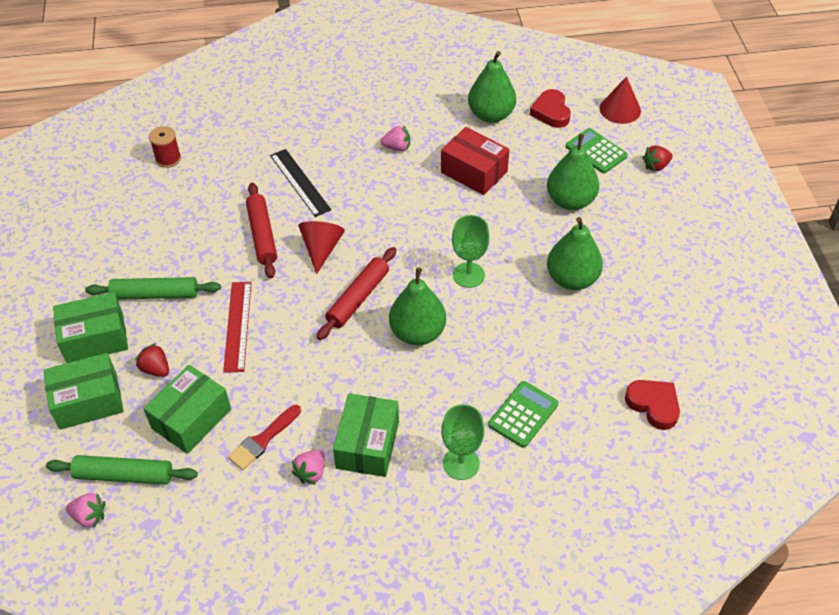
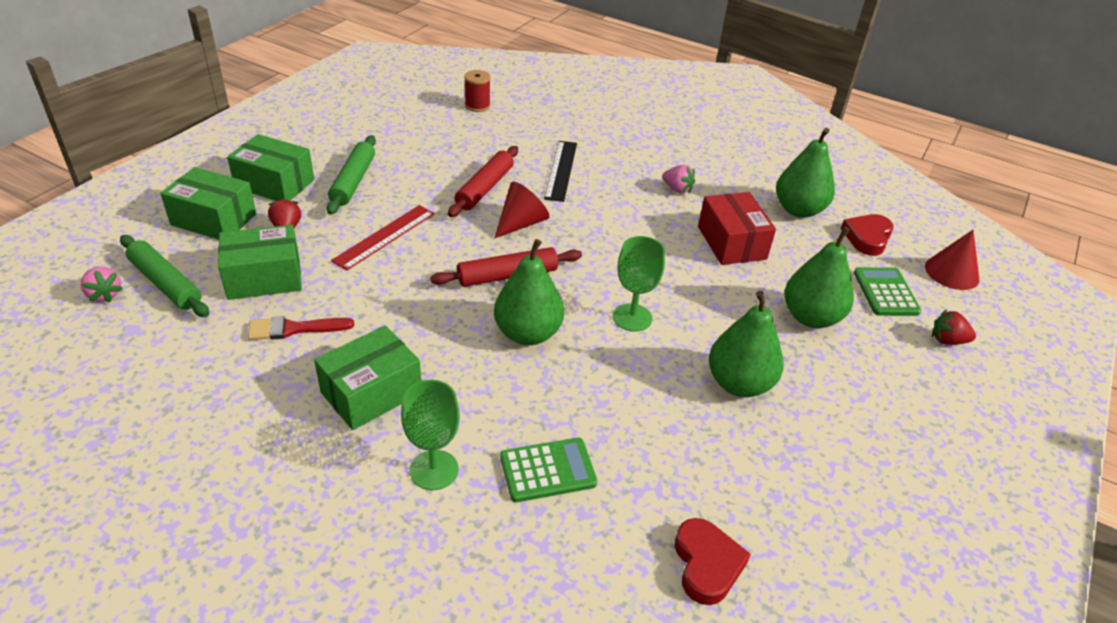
camera: 35 degrees right, 10 degrees down
(155, 295) = (353, 181): green rolling pin -> green rolling pin turned 60 degrees clockwise
(311, 472) = (297, 381): pink strawberry -> none

